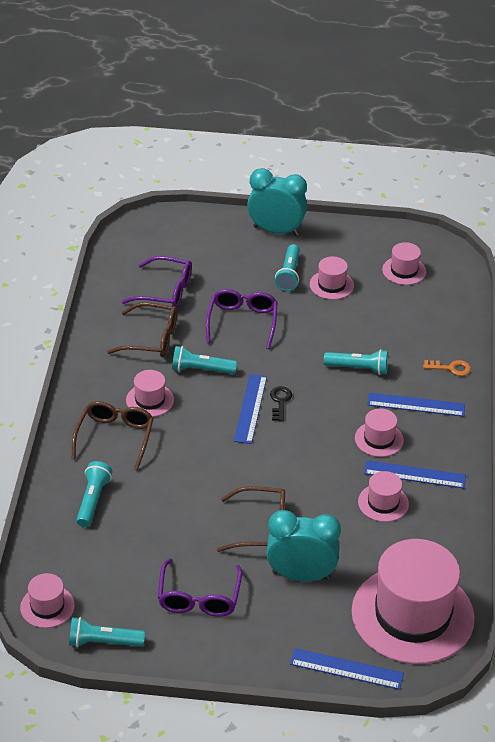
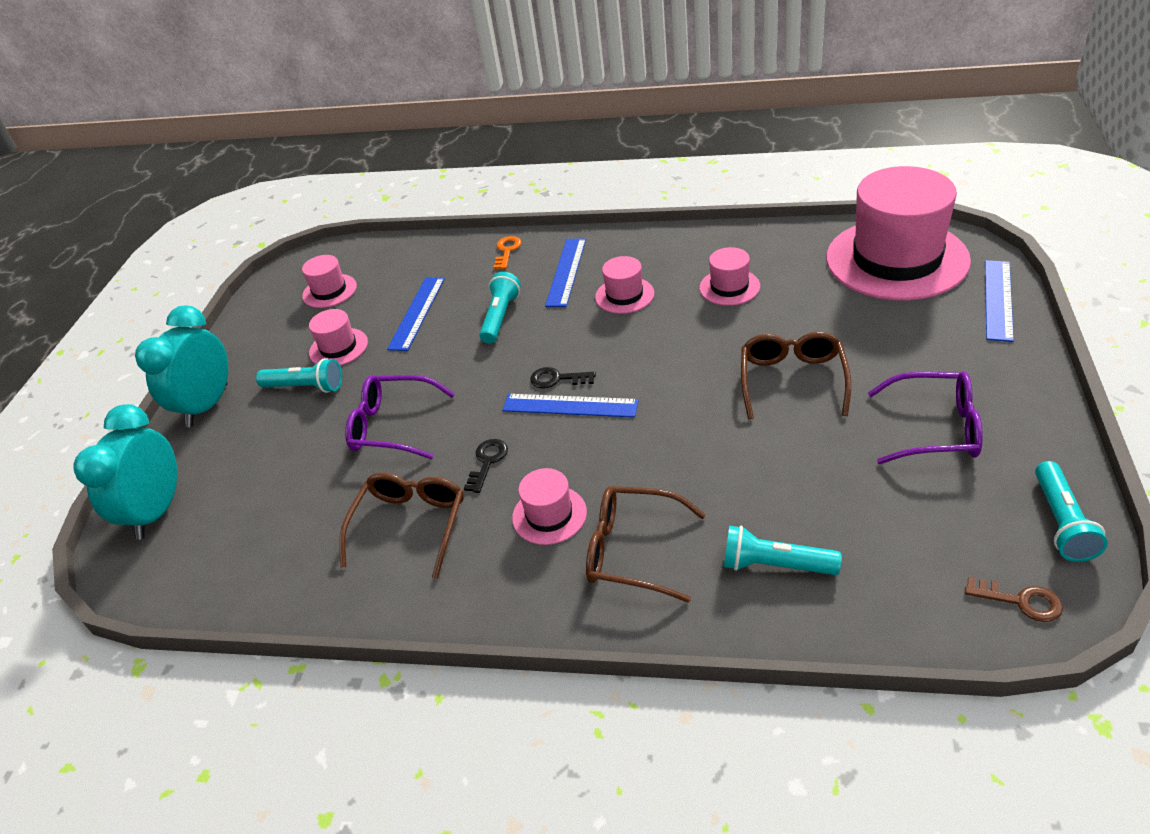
camera: 80 degrees left, 0 degrees up
(47, 606) = (1020, 601): pink hat -> brown key
(165, 291) = (302, 518): purple glasses -> none
(201, 370) = (487, 462): turquoise flashlight -> black key
(301, 575) = (864, 342): turquoise clock -> turquoise clock (157, 511)
(414, 475) = (681, 267): blue ruler -> blue ruler (417, 313)

